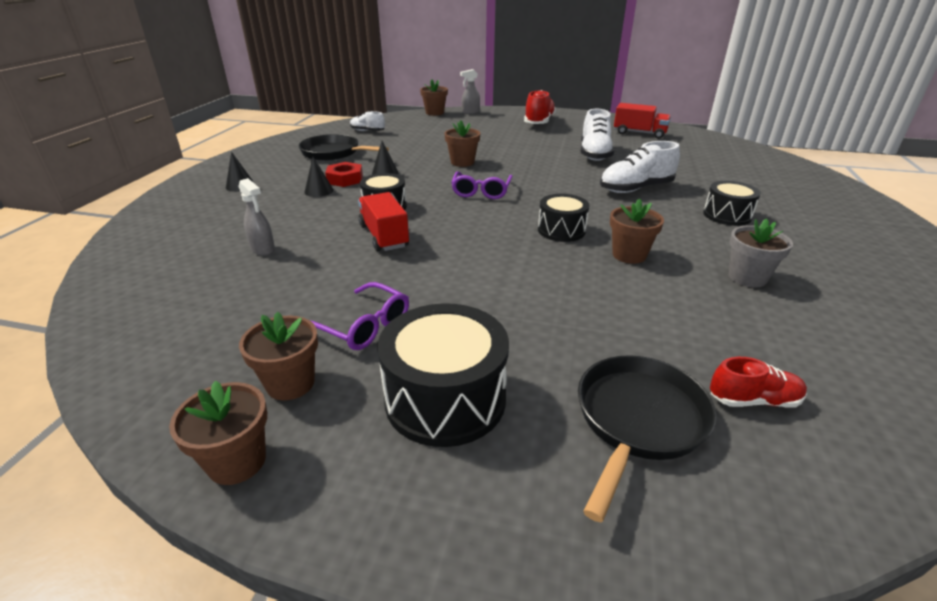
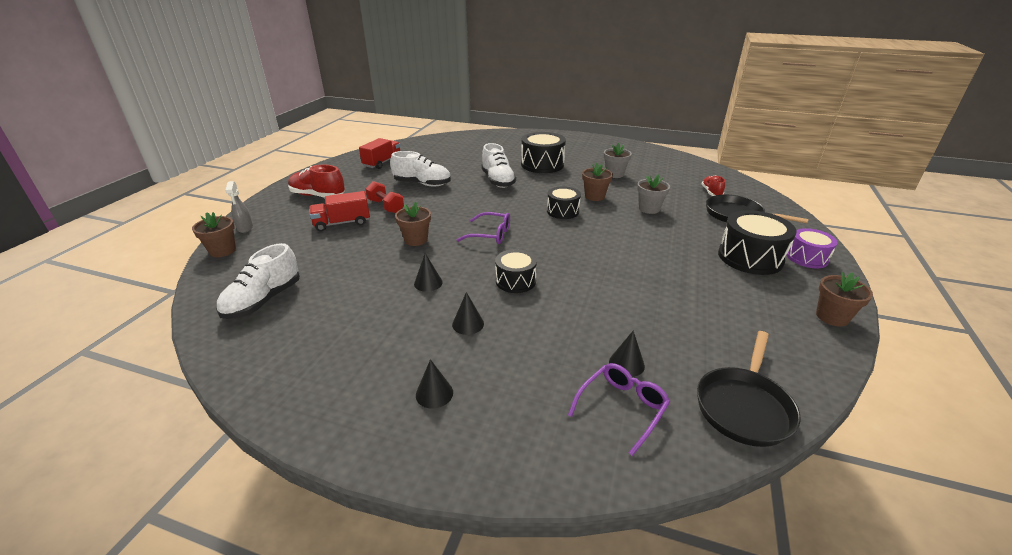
camera: 85 degrees left, 0 degrees up
(229, 259) = (626, 364): none -> black cone
(263, 249) = (605, 344): grey spray bottle -> none
(290, 383) = (767, 307): brown flower pot -> none
(334, 153) = (341, 323): black pan -> black pan (744, 406)
(345, 179) = (438, 308): red nut -> none
(364, 326) = (700, 284): purple glasses -> purple glasses (622, 408)
(367, 131) = (263, 300): white shoe -> white shoe, size x1.69
(384, 236) = (575, 280): red truck -> red truck (342, 223)
(451, 497) = (807, 258): none -> purple drum
(529, 145) = (386, 206): none -> red dumbbell
(609, 303) = (649, 209): none -> grey flower pot
(727, 215) = (542, 164): black drum -> black drum, size x1.60

